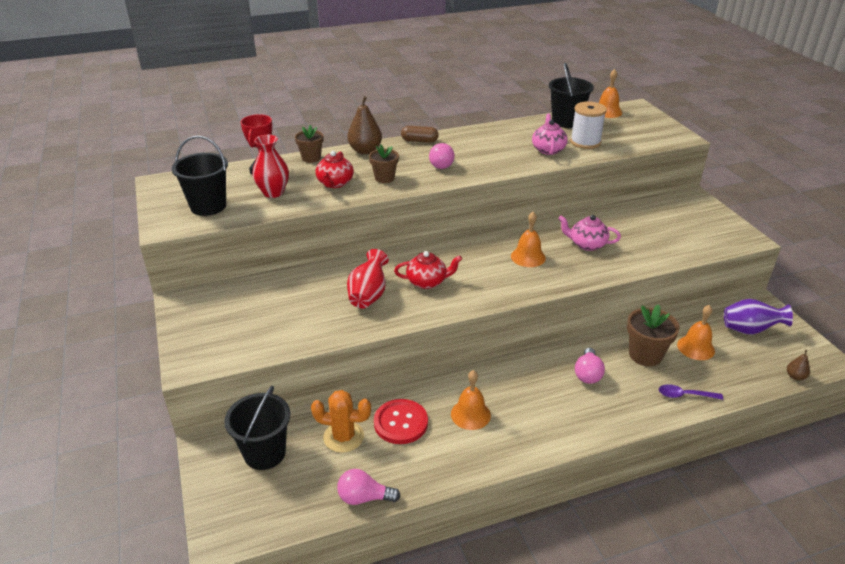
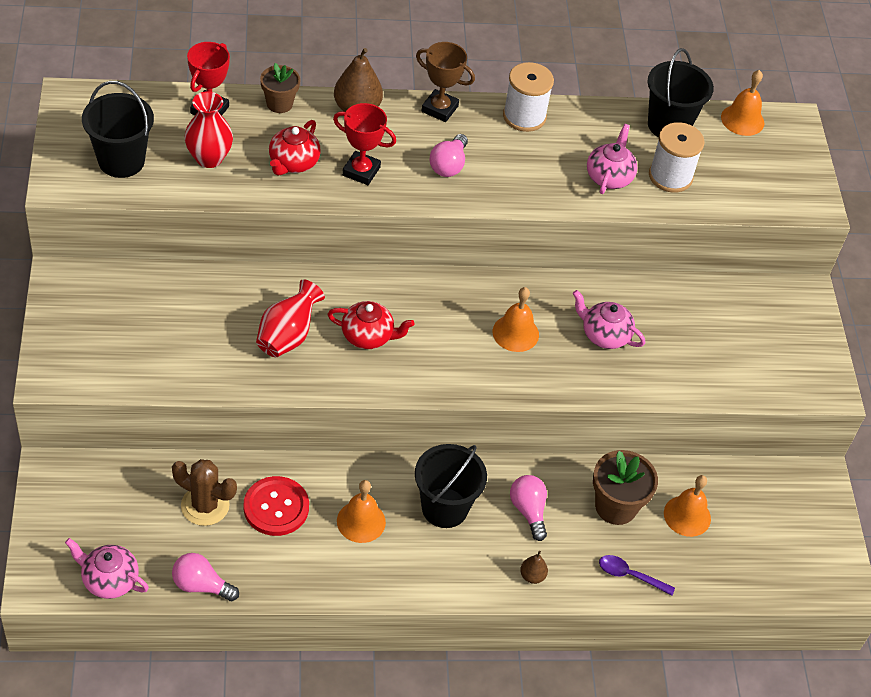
camera: 10 degrees right, 15 degrees up
(265, 453) = (112, 499): black bucket -> black bucket (444, 508)
(283, 517) = (109, 580): none -> pink teapot
(343, 437) = (205, 505): orange cactus -> brown cactus
(384, 178) = (361, 171): brown flower pot -> red trophy
(419, 141) = (439, 109): brown capsule -> brown trophy
(475, 134) = (524, 116): none -> white spool
(587, 374) = (528, 511): pink light bulb -> pink light bulb turned 135 degrees clockwise
(749, 330) = (775, 512): purple vase -> none
(795, 376) = (785, 593): brown pear -> brown pear (532, 576)

